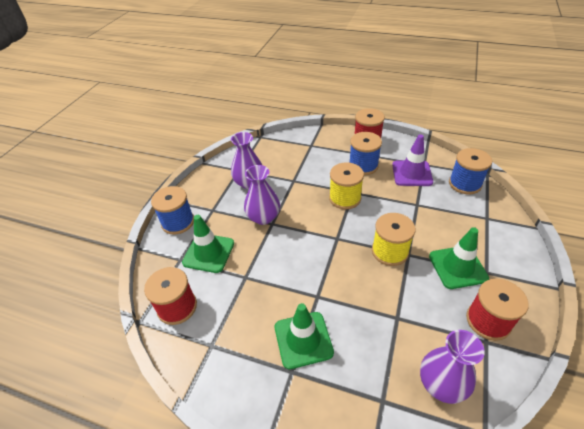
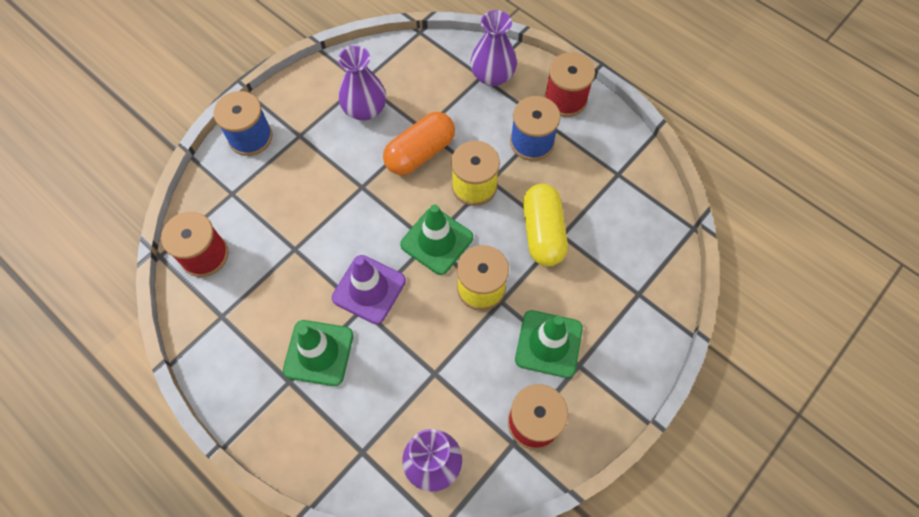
camera: 20 degrees right, 20 degrees up
(208, 253) = (268, 198): green traffic cone -> green traffic cone (437, 241)
(263, 217) = (356, 173): purple vase -> purple vase (492, 76)
(299, 193) = (420, 153): none -> orange capsule
(404, 207) = (542, 232): none -> yellow capsule
(412, 173) = (590, 183): purple traffic cone -> purple traffic cone (369, 289)
(465, 184) = (650, 230): blue spool -> none

